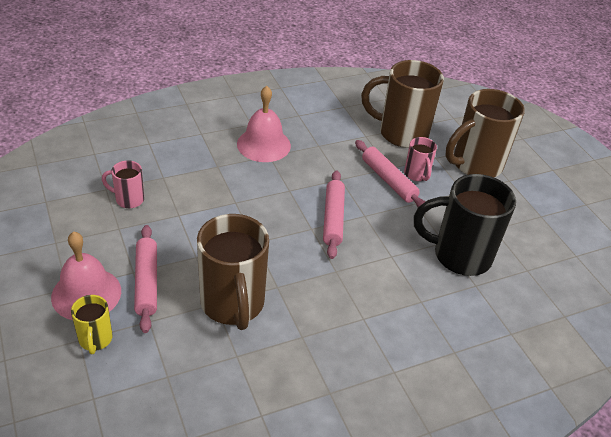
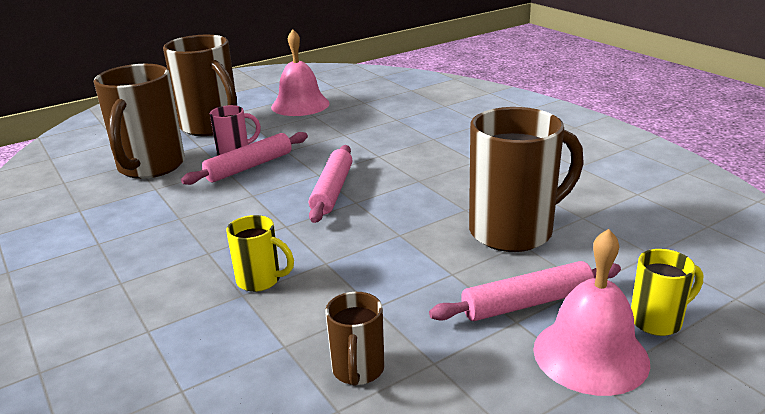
camera: 95 degrees left, 15 degrees down
(128, 199) = (358, 370): pink mug -> brown mug
(227, 173) = (260, 280): none -> yellow mug
(263, 144) = (180, 261): pink bell -> pink bell (300, 105)
(333, 219) = (332, 190): pink rolling pin -> pink rolling pin turned 75 degrees counterclockwise
(459, 255) = (360, 126): black mug -> none

